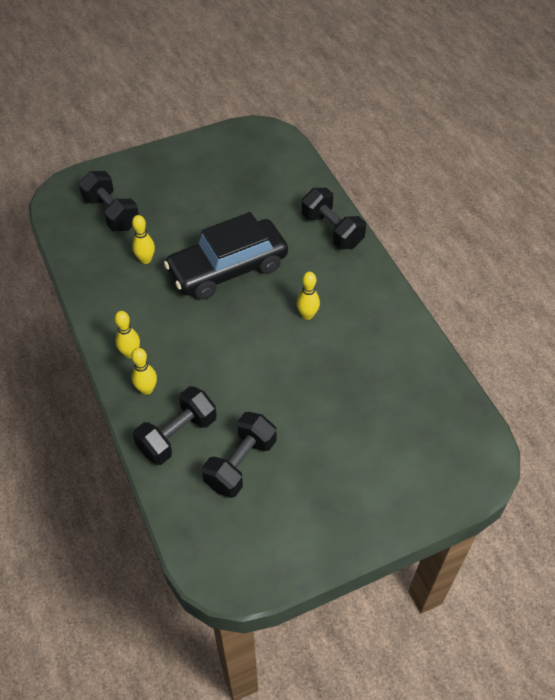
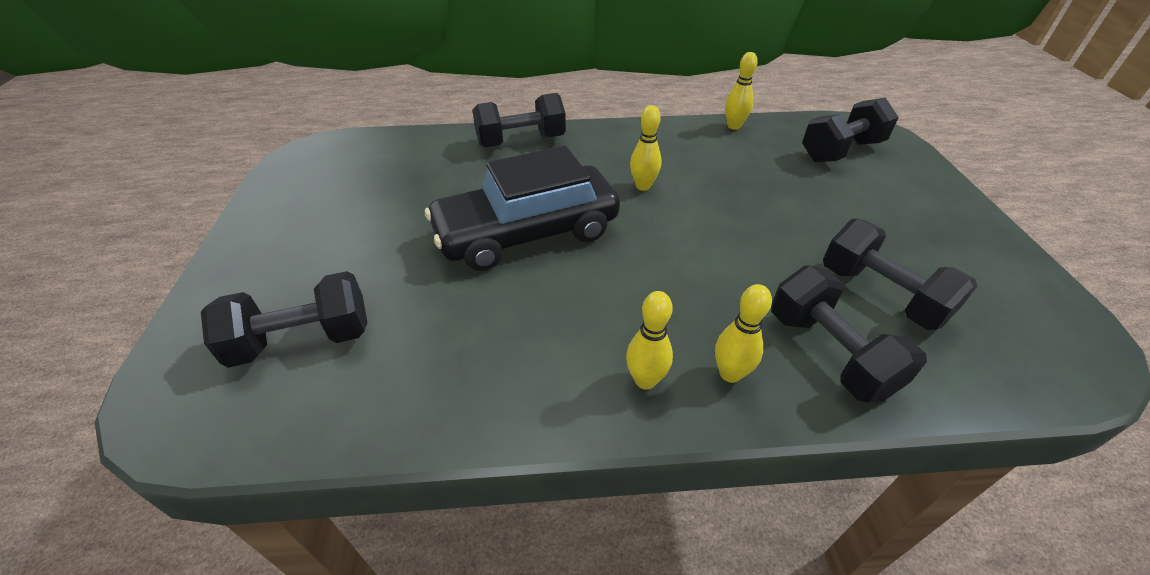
camera: 70 degrees left, 10 degrees down
(146, 260) = (448, 316): yellow bowling pin -> yellow bowling pin (734, 126)
(228, 268) = (526, 232): black car -> black car turned 75 degrees clockwise
(428, 440) = (841, 151): none -> black dumbbell

